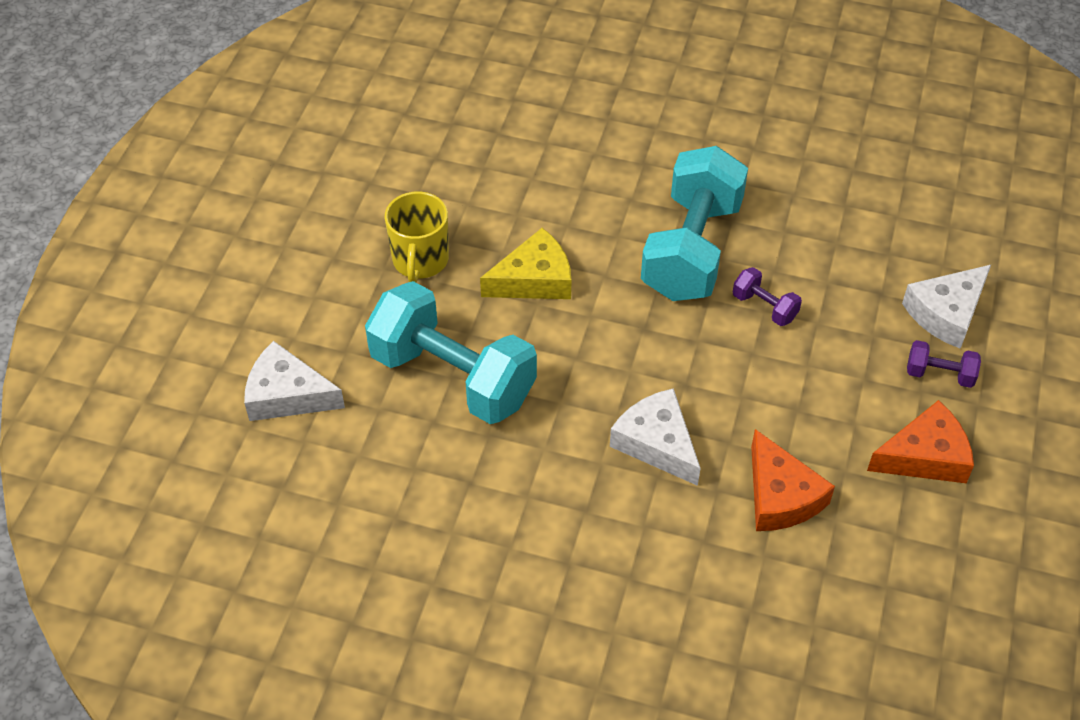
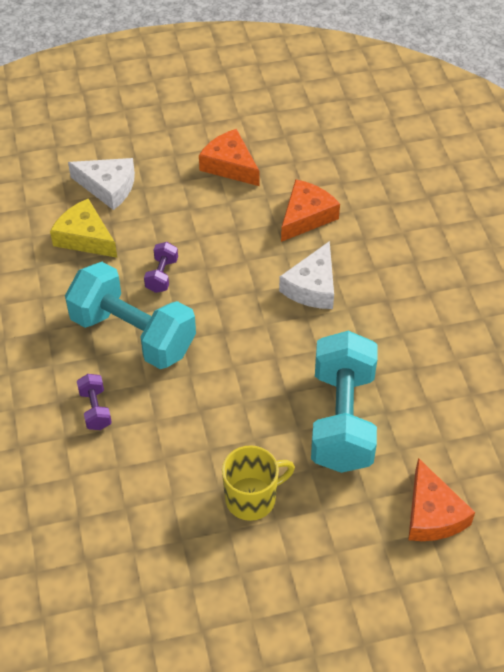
camera: 120 degrees left, 0 degrees up
(287, 395) = (432, 514): white cheese -> orange cheese
(534, 279) = (222, 414): yellow cheese -> yellow cheese (85, 237)
(691, 249) = (133, 334): turquoise dumbbell -> turquoise dumbbell turned 45 degrees clockwise
(939, 374) = (162, 176): purple dumbbell -> purple dumbbell (95, 409)

